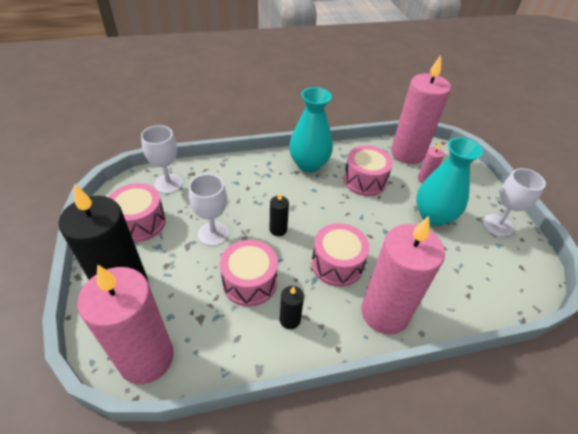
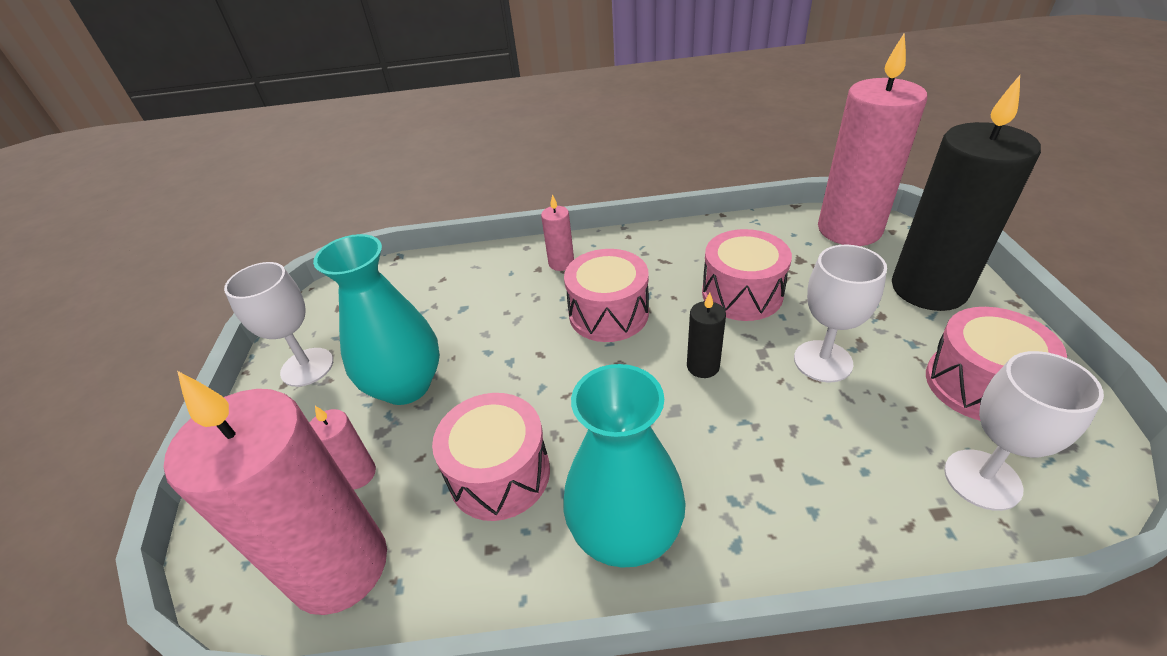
camera: 165 degrees left, 5 degrees down
(290, 320) = (683, 257): black candle -> none
(385, 313) = (561, 263): pink candle -> pink candle, size x0.42

